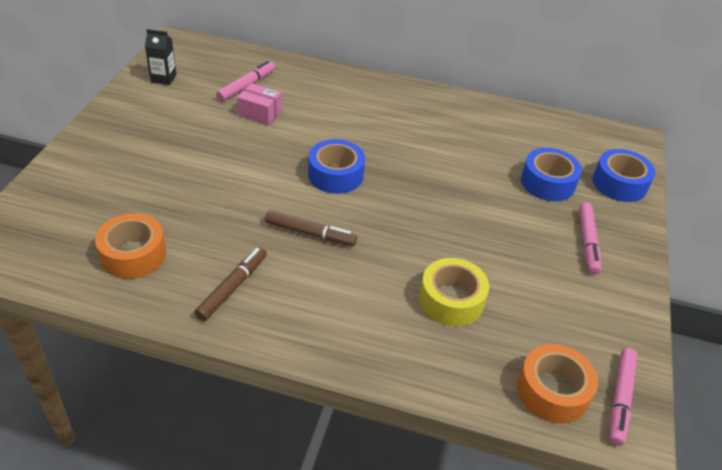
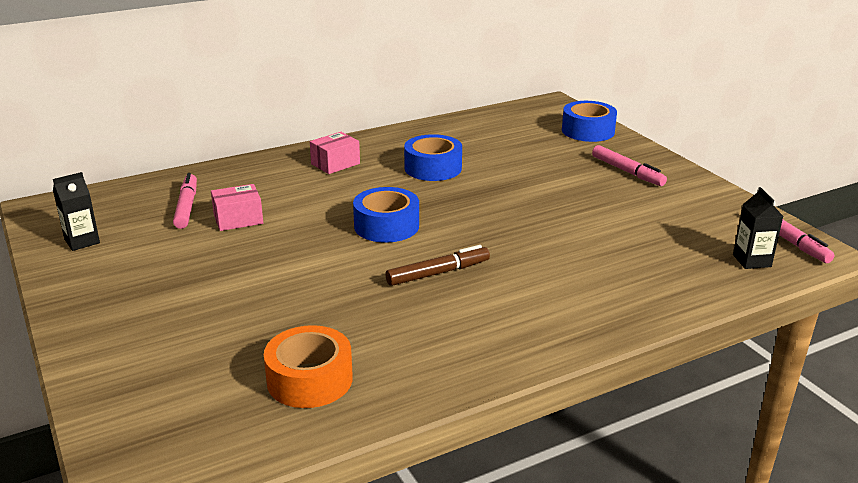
camera: 40 degrees left, 15 degrees down
(232, 287) = (443, 344): brown marker -> none
(380, 103) = (335, 164): none -> pink box
(451, 300) = (609, 251): yellow tape -> none
(548, 182) = (545, 152): blue tape -> blue tape (433, 168)
(552, 391) = (751, 261): orange tape -> black carton

